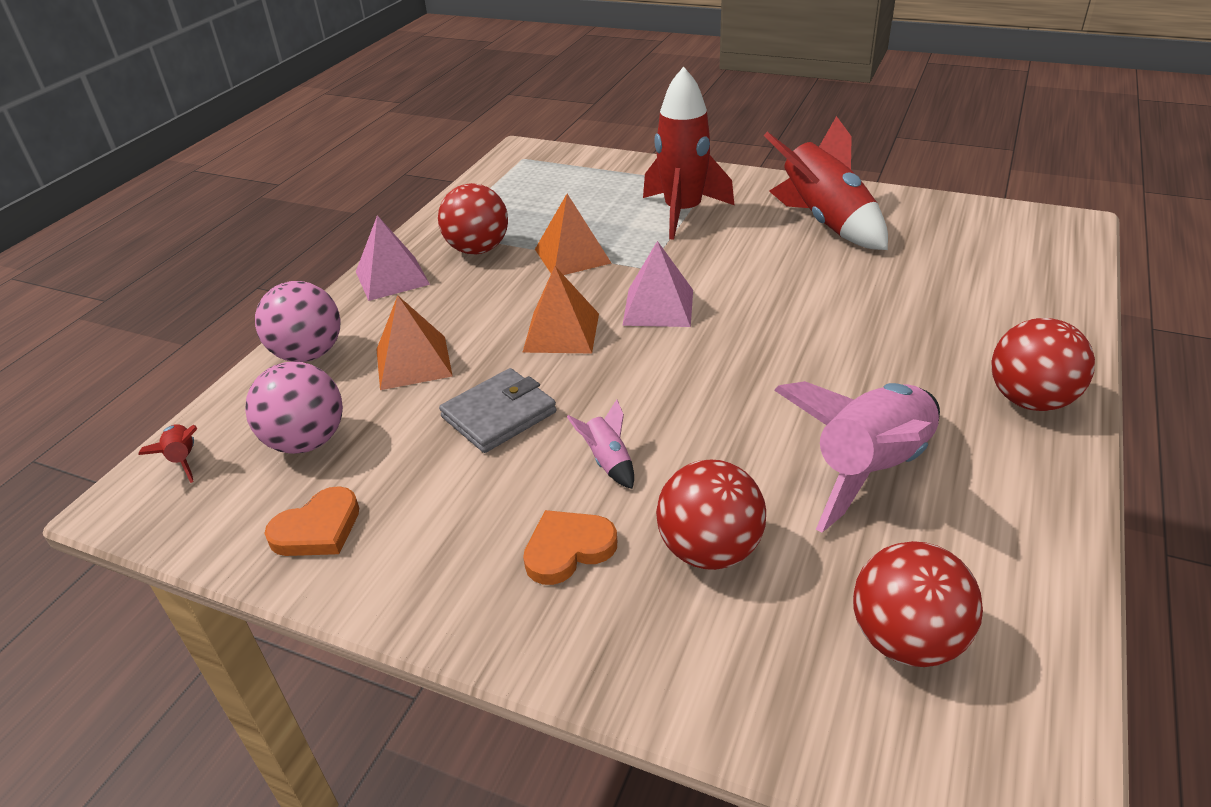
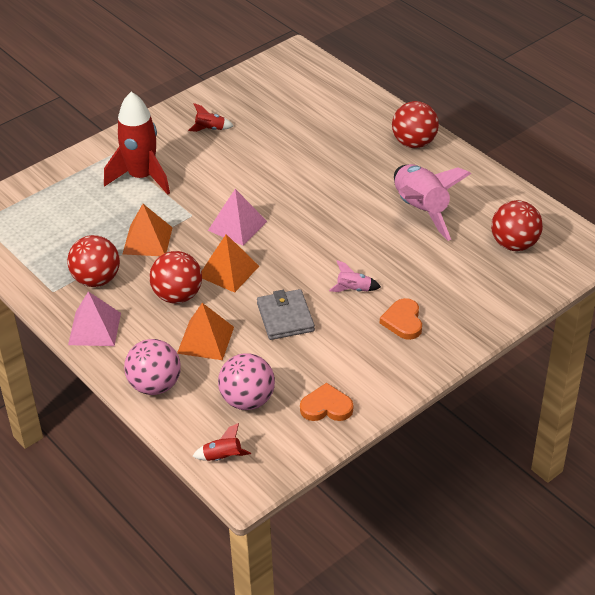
camera: 65 degrees left, 5 degrees up
(318, 529) = (326, 407): orange heart -> orange heart turned 75 degrees counterclockwise
(709, 550) = (434, 278): red ball -> red ball (178, 295)
(825, 222) = (210, 129): red rocket -> red rocket, size x0.43

